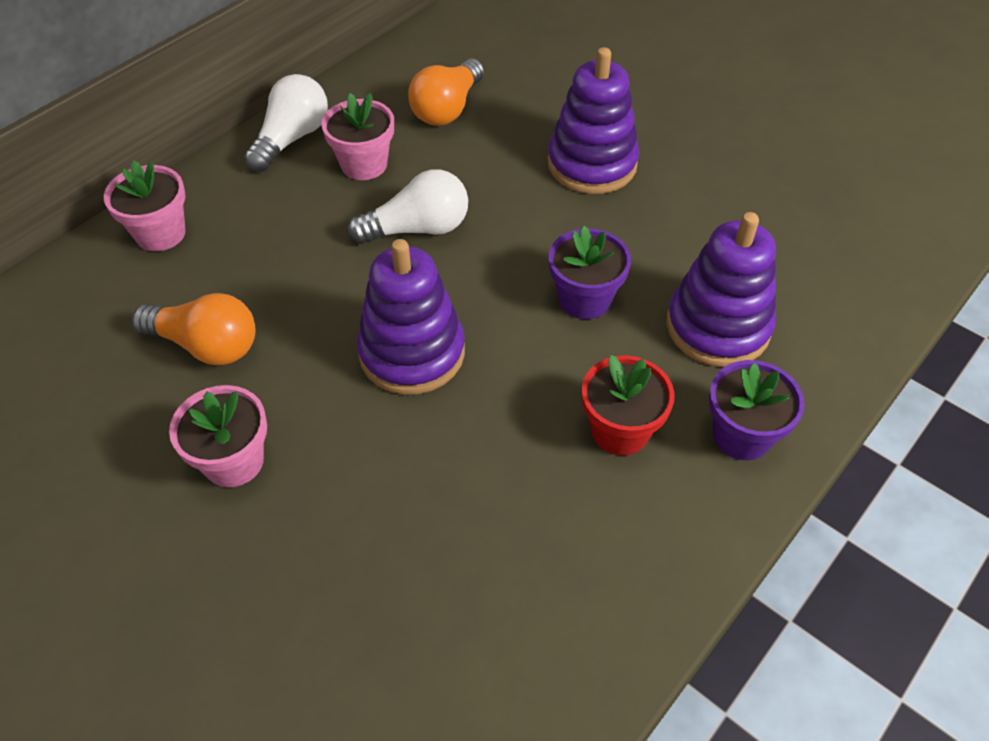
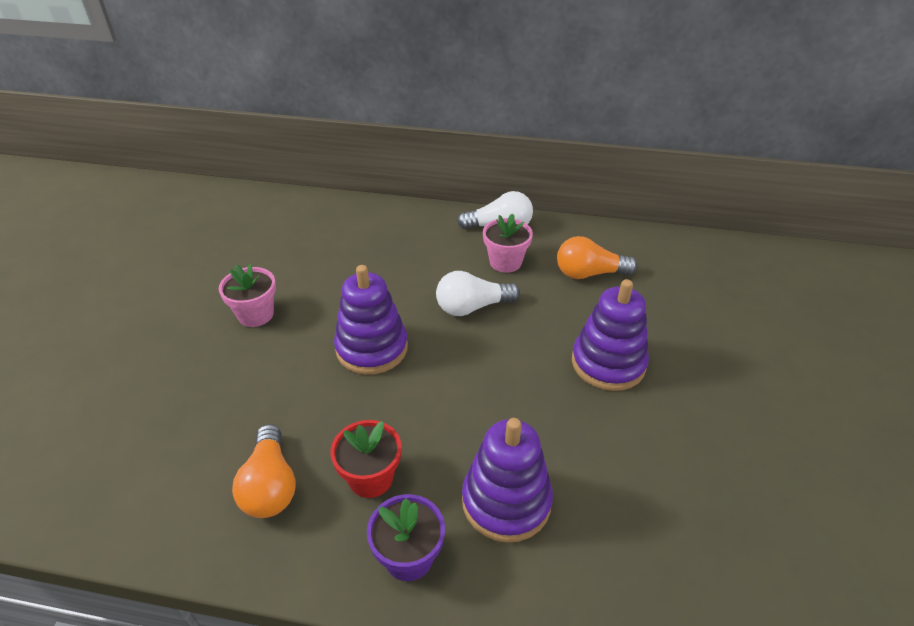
camera: 60 degrees right, 10 degrees down
(160, 233) = (390, 218): pink flower pot -> none
(206, 345) = (325, 269): orange light bulb -> orange light bulb (270, 486)
(418, 229) = (472, 307): white light bulb -> white light bulb turned 120 degrees clockwise
(584, 299) = (475, 412): purple flower pot -> none

